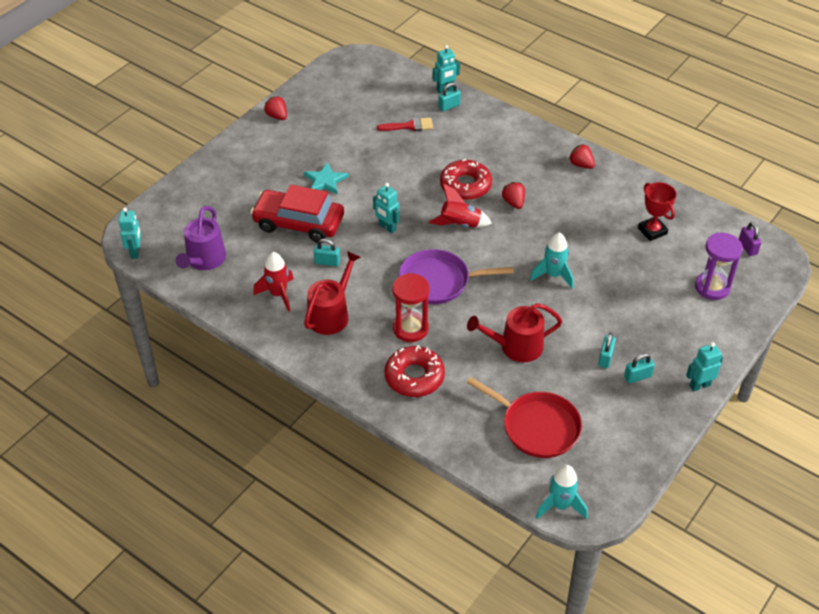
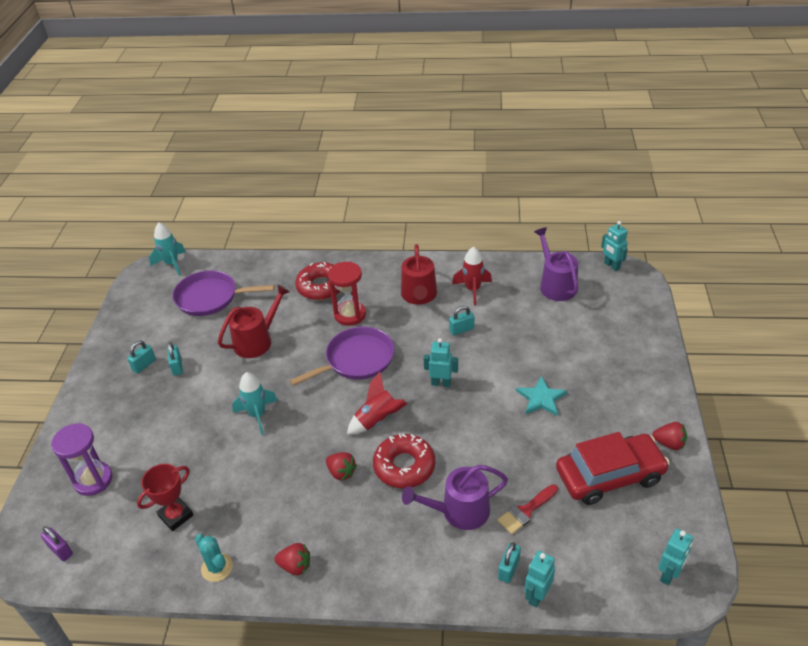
camera: 150 degrees right, 5 degrees down
(298, 223) = (519, 348): red car -> red car (609, 476)
(451, 144) = (460, 511): none -> purple watering can
(537, 427) = (210, 297): red pan -> purple pan
(634, 187) = (217, 567): none -> turquoise cactus
(652, 231) = (176, 516): red trophy -> red trophy turned 75 degrees counterclockwise
(699, 385) = (88, 382): turquoise robot -> turquoise robot (669, 575)

